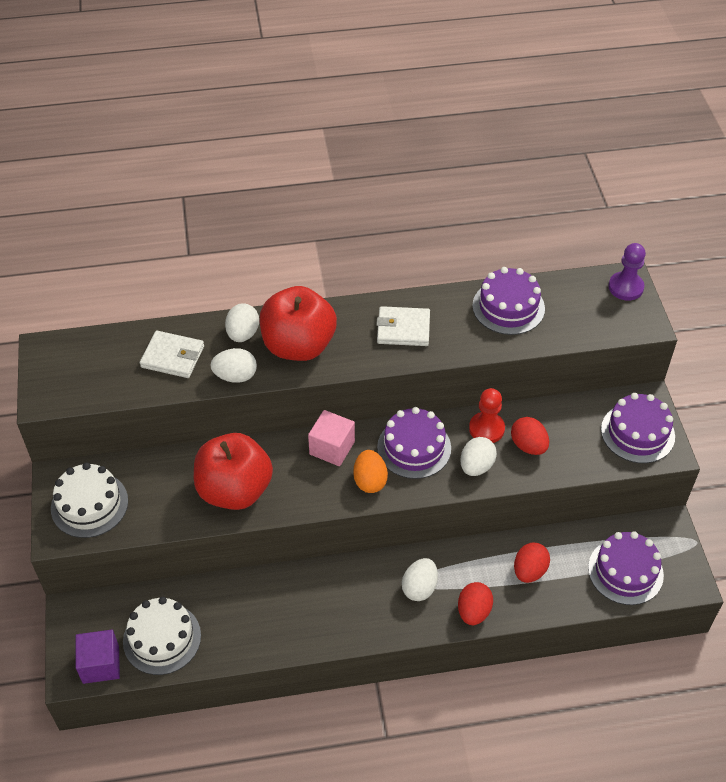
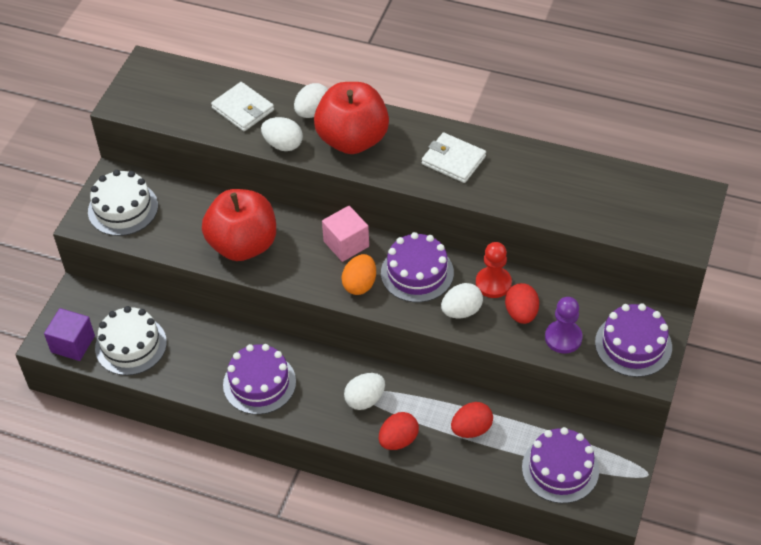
camera: 30 degrees right, 0 degrees up
(508, 307) = (563, 177): purple cake -> purple cake (259, 383)
(625, 287) = (690, 202): purple pawn -> purple pawn (563, 338)

